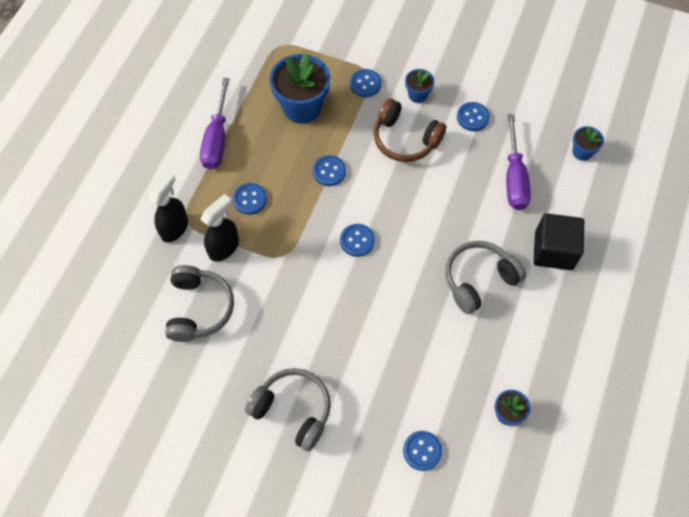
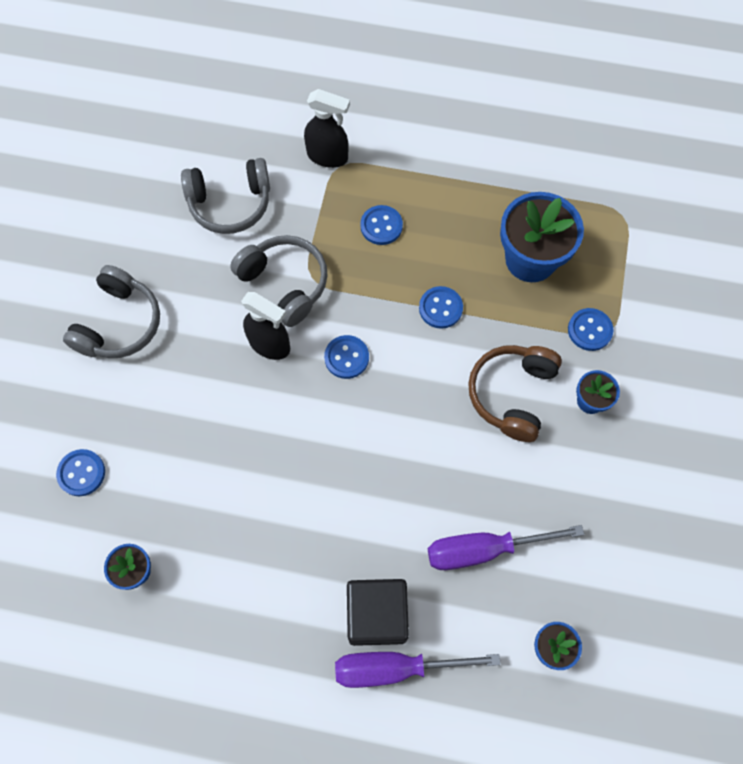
camera: 80 degrees right, 5 degrees up
(217, 139) = (459, 173): purple screwdriver -> purple screwdriver (395, 668)
(224, 247) = (311, 212): black spray bottle -> black spray bottle (270, 344)
(472, 117) = (572, 481): blue button -> none
(479, 280) = (315, 516): grey headphones -> grey headphones (285, 283)

